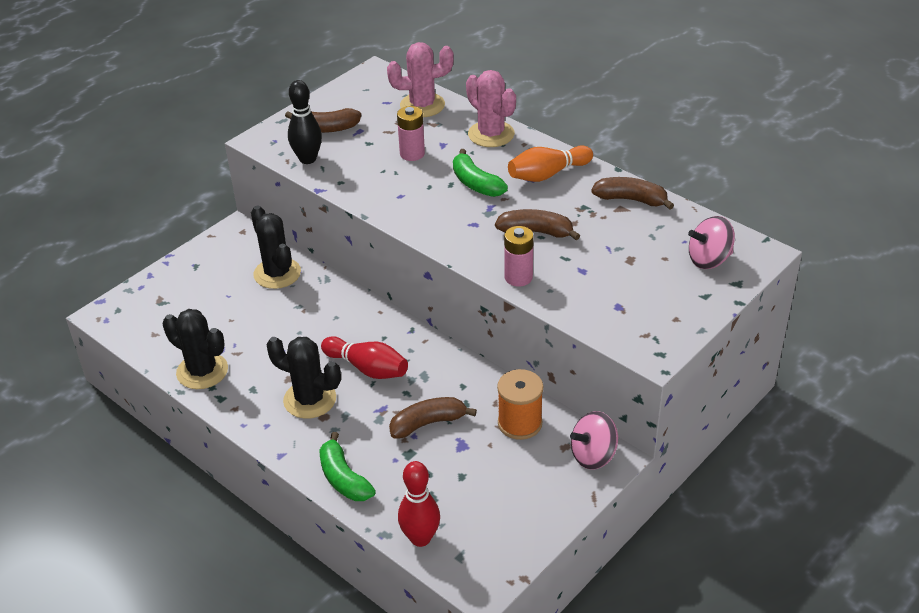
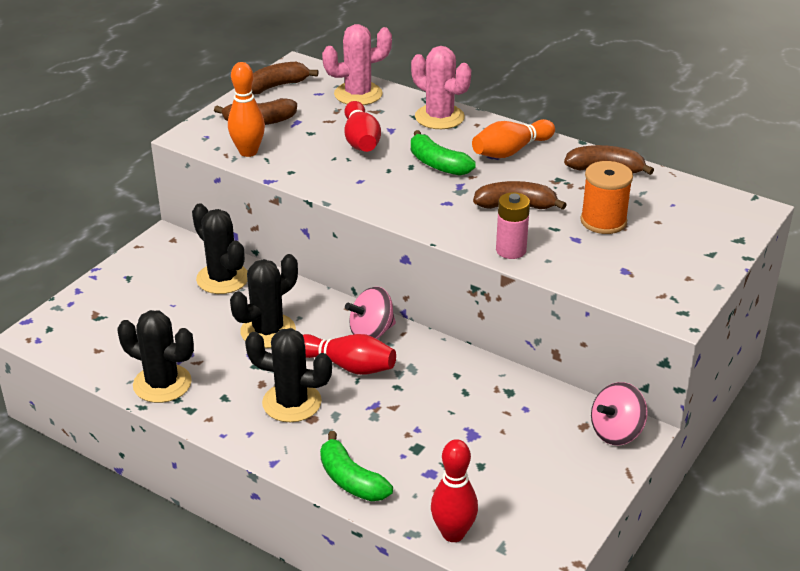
camera: 10 degrees left, 5 degrees down
(305, 328) = (268, 331): none -> black cactus
(307, 159) = (248, 152): black bowling pin -> orange bowling pin
(412, 154) = (361, 140): pink battery -> red bowling pin
(427, 423) = (429, 415): brown banana -> brown banana (276, 86)
(520, 423) = (529, 407): orange spool -> orange spool (603, 221)
(709, 260) = (704, 220): pink spinning top -> pink spinning top (371, 332)

